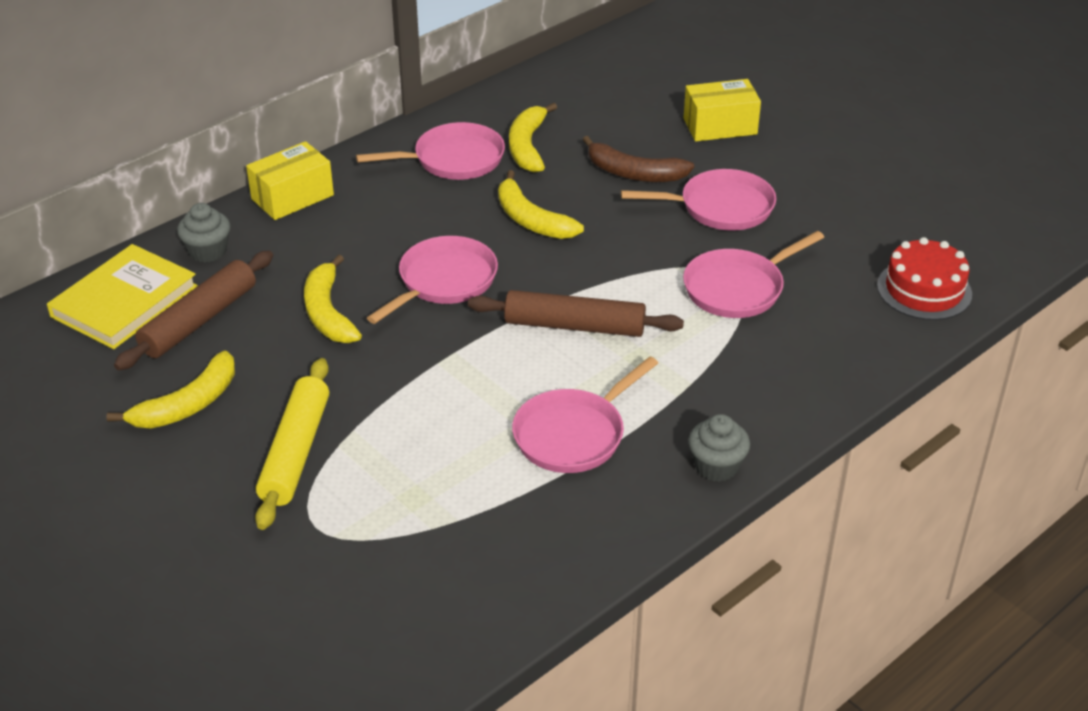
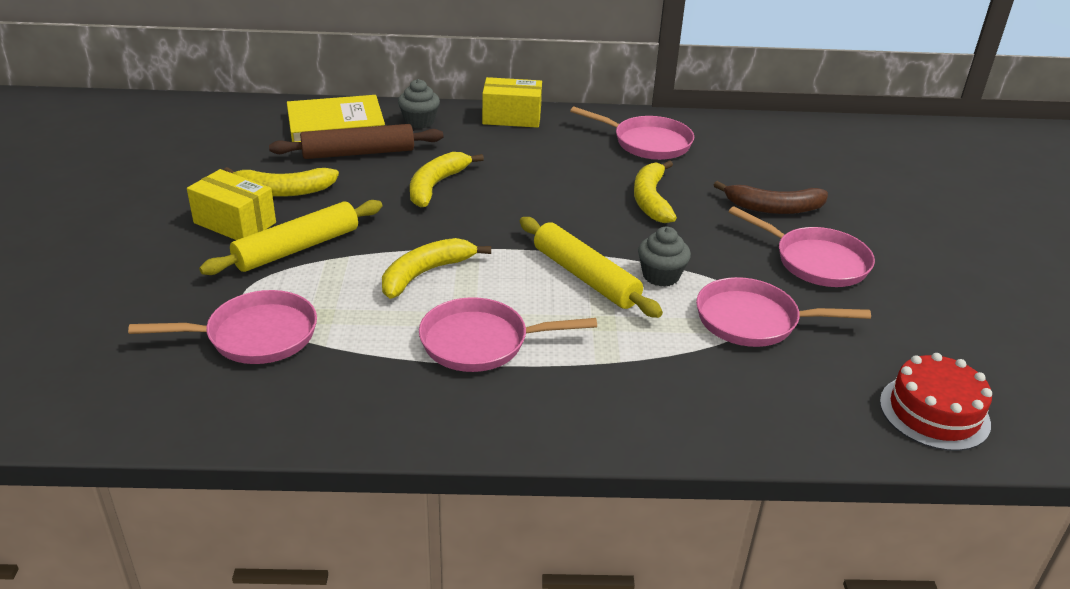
camera: 40 degrees right, 5 degrees down
(443, 282) = (534, 205): pink pan -> pink pan (255, 336)
(528, 146) = (713, 158): yellow banana -> yellow banana (425, 273)
(575, 326) = (585, 277): brown rolling pin -> yellow rolling pin
(634, 173) = (773, 208): brown banana -> brown banana turned 60 degrees counterclockwise
(716, 466) = (554, 429): grey cupcake -> grey cupcake (661, 276)
(720, 126) = (892, 211): yellow box -> yellow box (235, 223)

